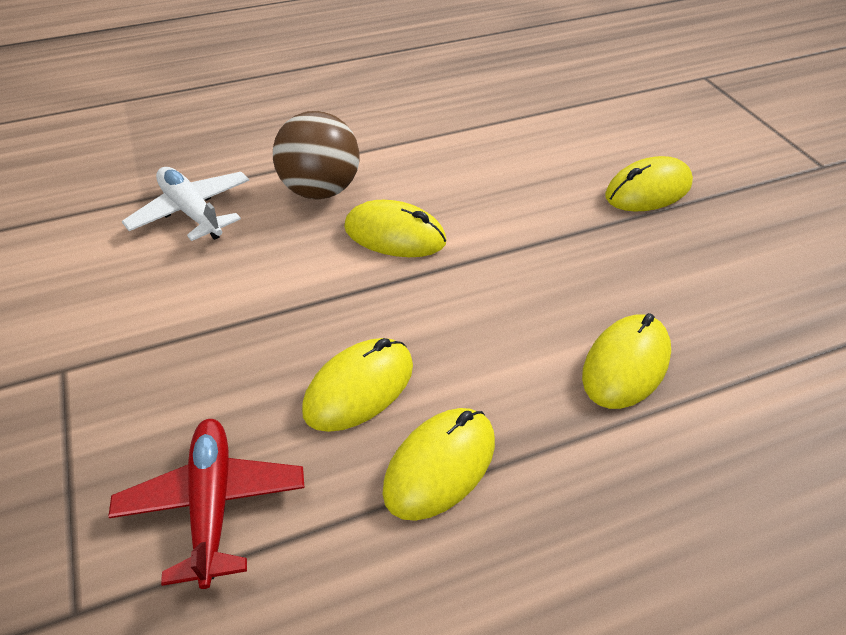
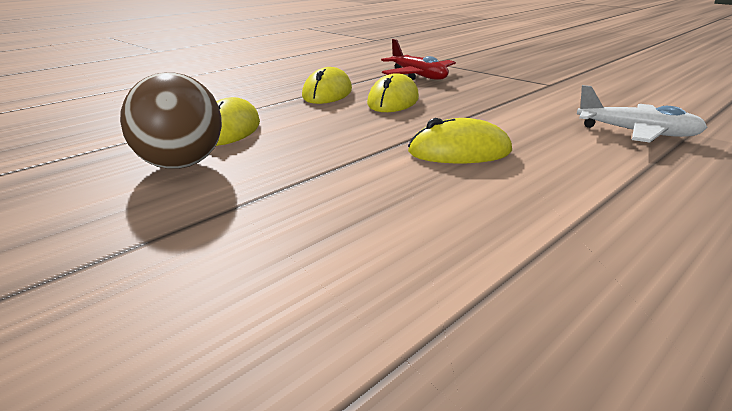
camera: 155 degrees right, 20 degrees down
(320, 190) = (573, 164): brown ball -> brown ball (179, 165)
(648, 190) = (203, 242): yellow mouse -> none

